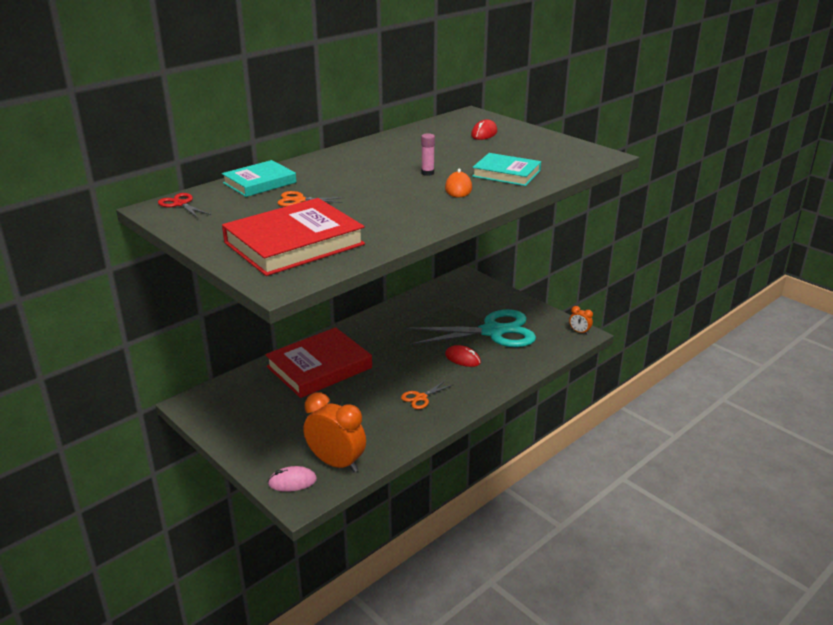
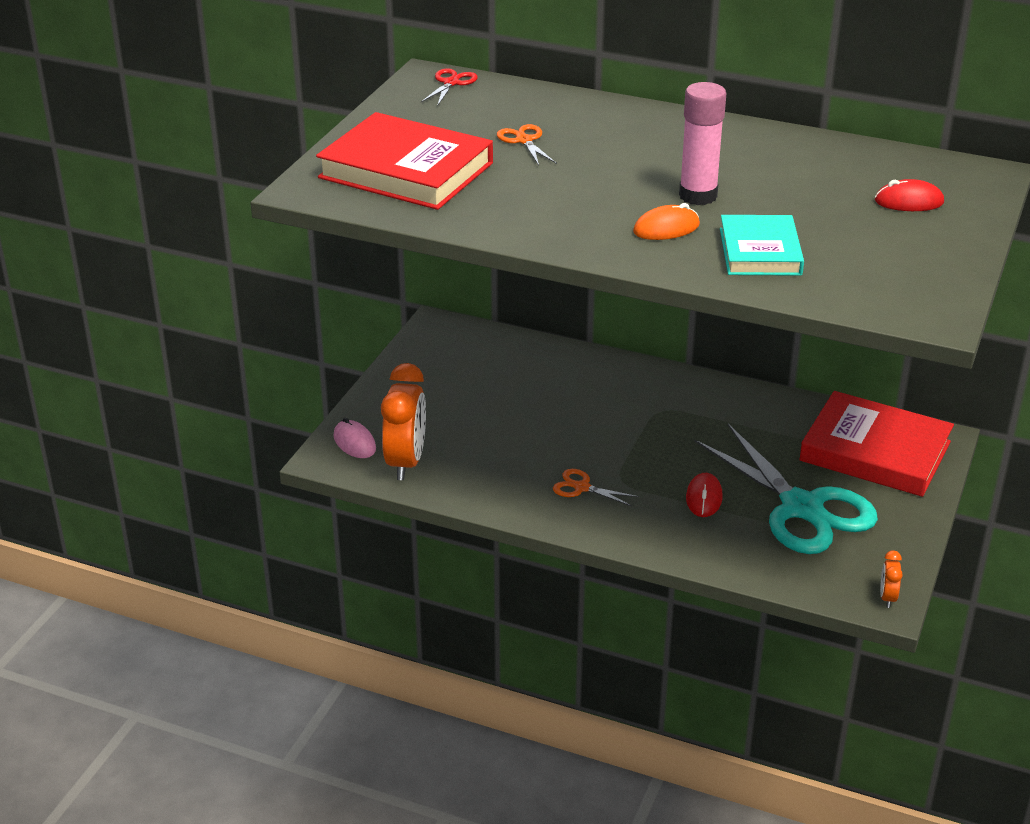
camera: 65 degrees right, 5 degrees up
(259, 183) = (552, 104): turquoise book -> none
(319, 367) = (580, 387): red book -> red book (875, 451)
(427, 173) = (698, 196): pink glue stick -> pink glue stick, size x1.92

